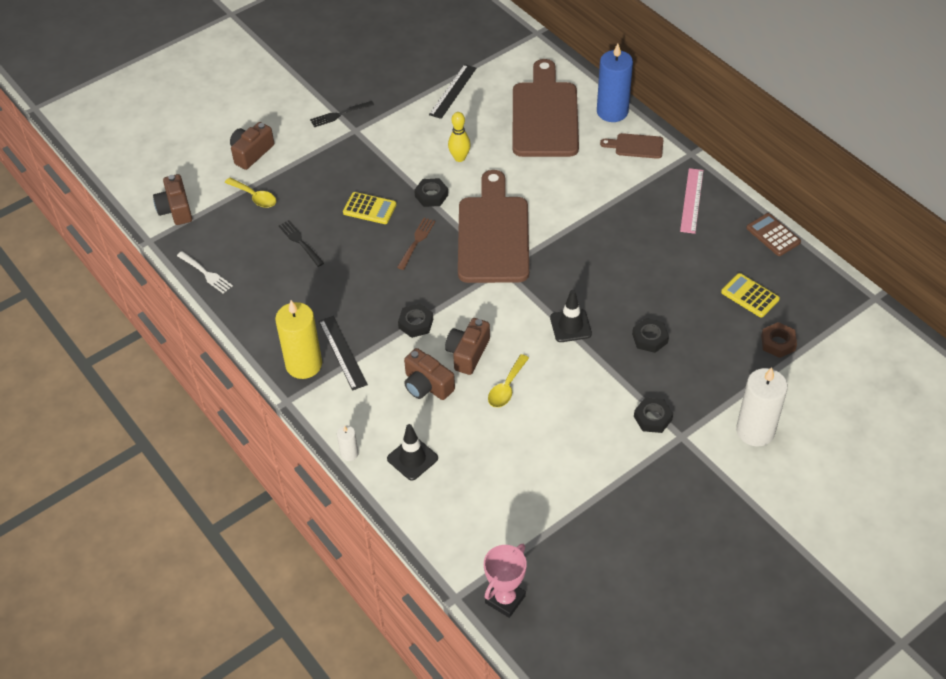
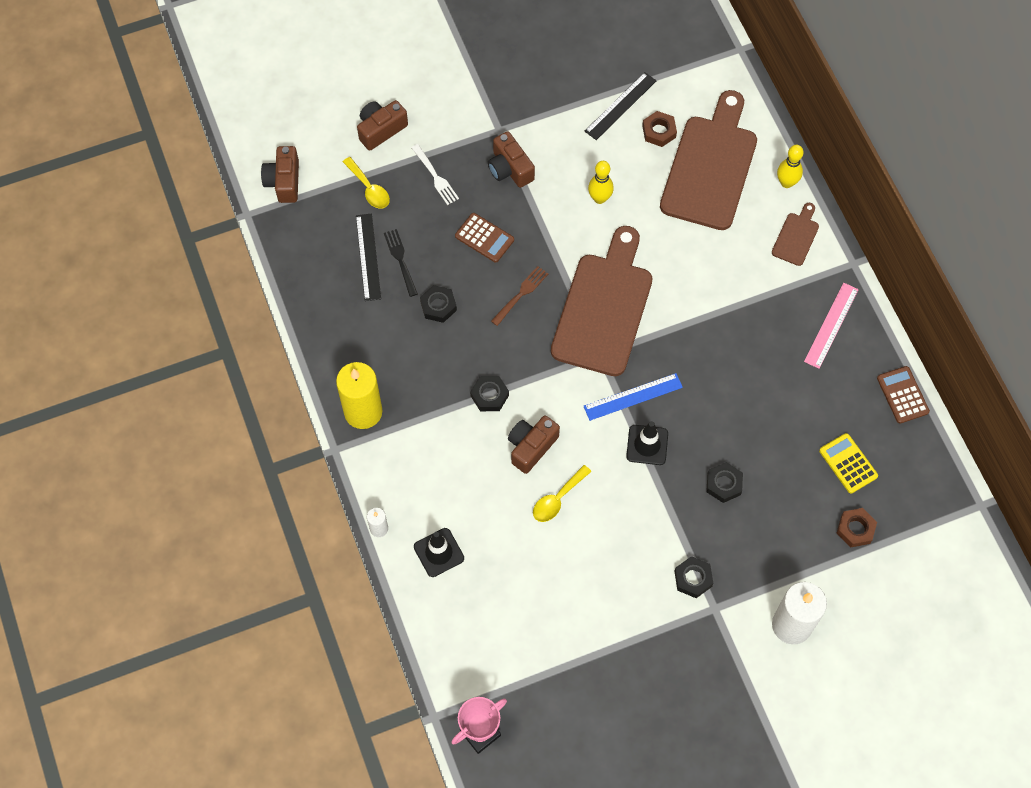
camera: 15 degrees right, 15 degrees up
(205, 273) = (294, 271): white fork -> white fork (435, 176)
(340, 114) = (489, 104): black fork -> none
(342, 352) = (405, 408): black ruler -> black ruler (368, 257)
(369, 209) = (484, 238): yellow calculator -> brown calculator
(427, 385) = (478, 472): brown camera -> brown camera (510, 169)
(431, 195) = (554, 239): black nut -> black nut (438, 306)
(492, 101) = (659, 131): none -> brown nut
(544, 293) = (633, 397): none -> blue ruler
(612, 112) = (786, 183): blue candle -> yellow bowling pin
(636, 146) = (796, 236): brown cutting board -> brown cutting board turned 90 degrees clockwise

